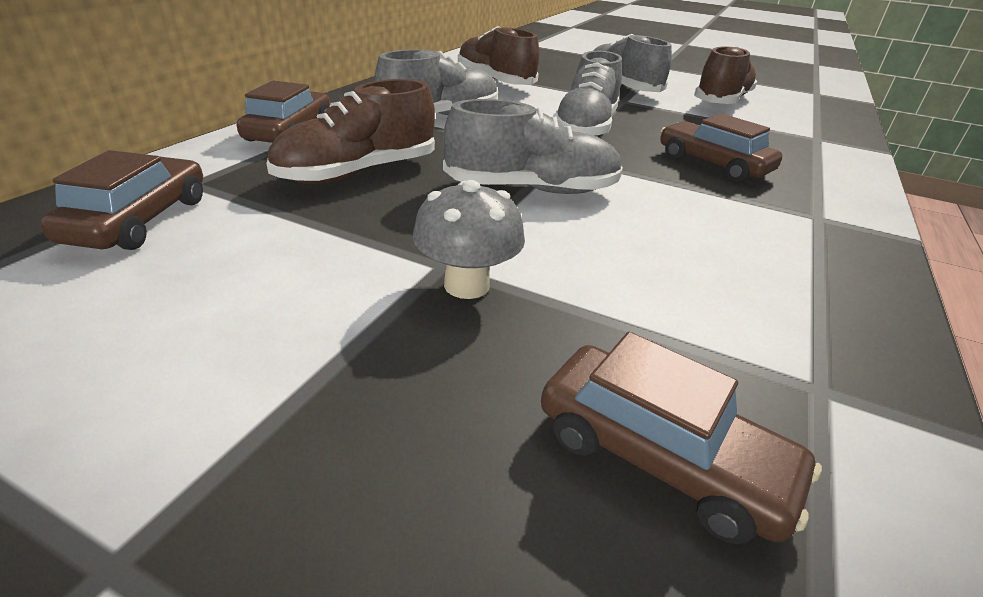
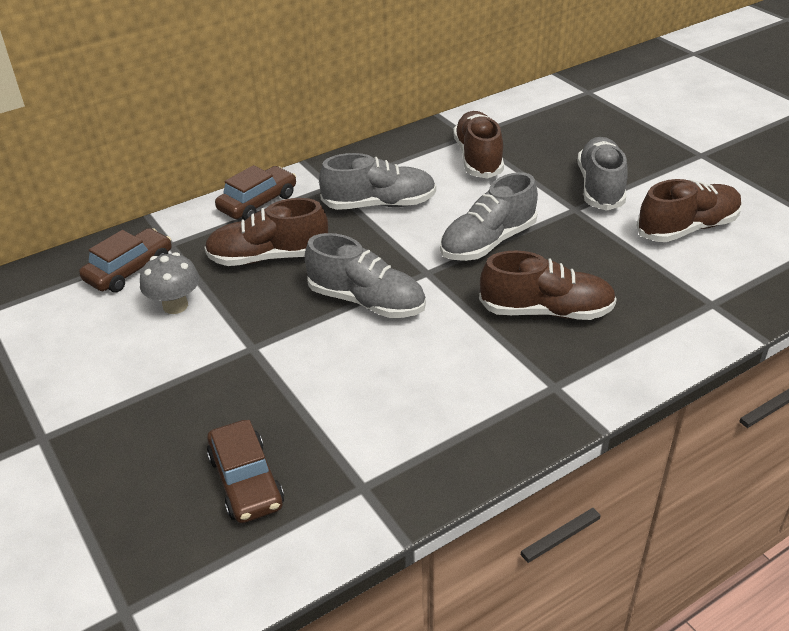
camera: 35 degrees right, 5 degrees up
(466, 285) = (252, 365): grey mushroom -> grey mushroom (175, 306)
(713, 164) = (546, 311): brown car -> brown shoe

